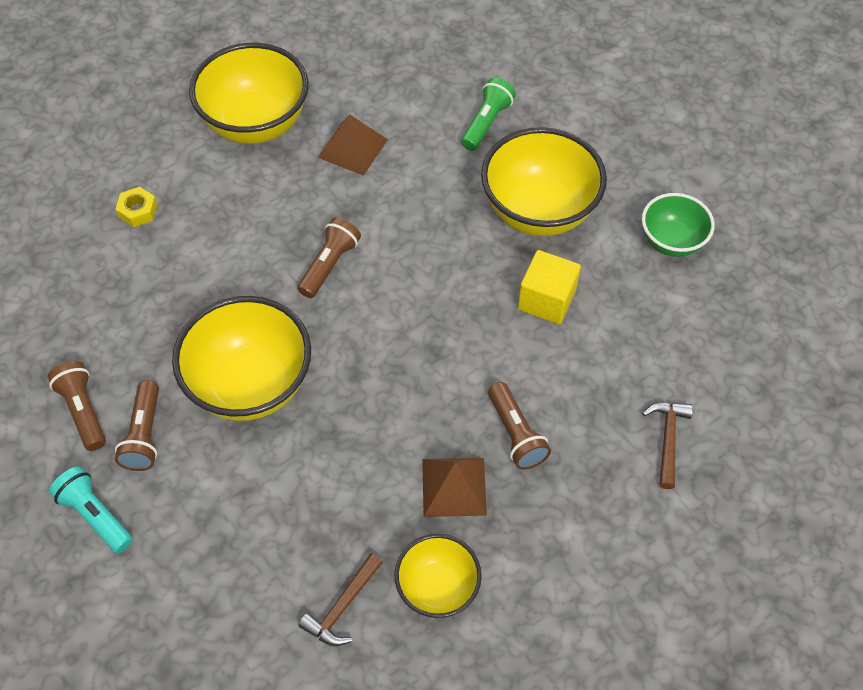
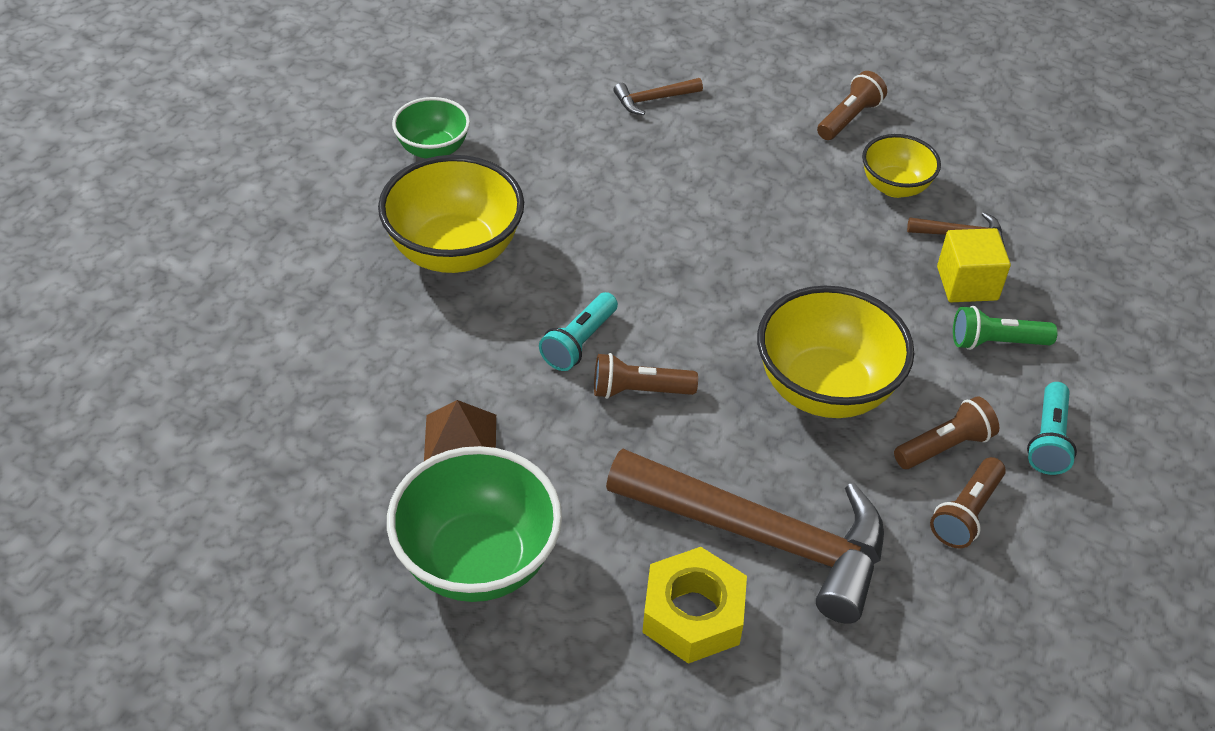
camera: 120 degrees left, 10 degrees down
(138, 211) = (693, 614): yellow nut -> yellow nut, size x1.94
(161, 275) = (762, 537): none -> brown hammer
(256, 123) = (477, 561): yellow bowl -> green bowl
(398, 249) = (579, 342): none -> turquoise flashlight
(454, 487) = (803, 208): brown pyramid -> none
(486, 123) = (349, 336): green flashlight -> green flashlight (996, 342)
(515, 434) = (722, 187): brown flashlight -> brown flashlight (849, 118)
(546, 300) = (563, 212): yellow cube -> yellow cube (967, 283)

